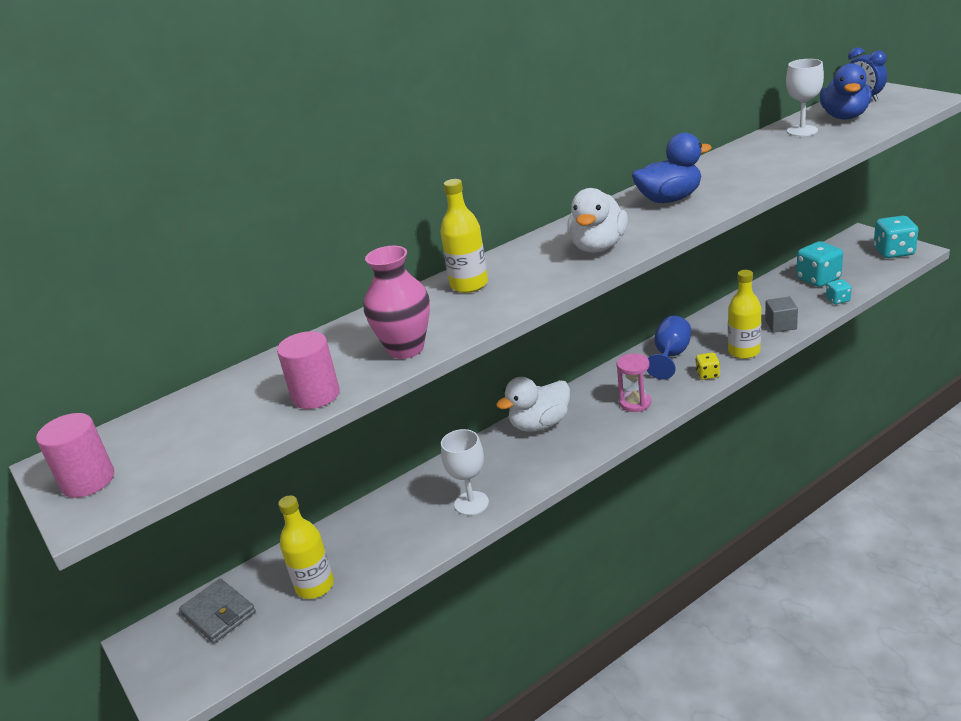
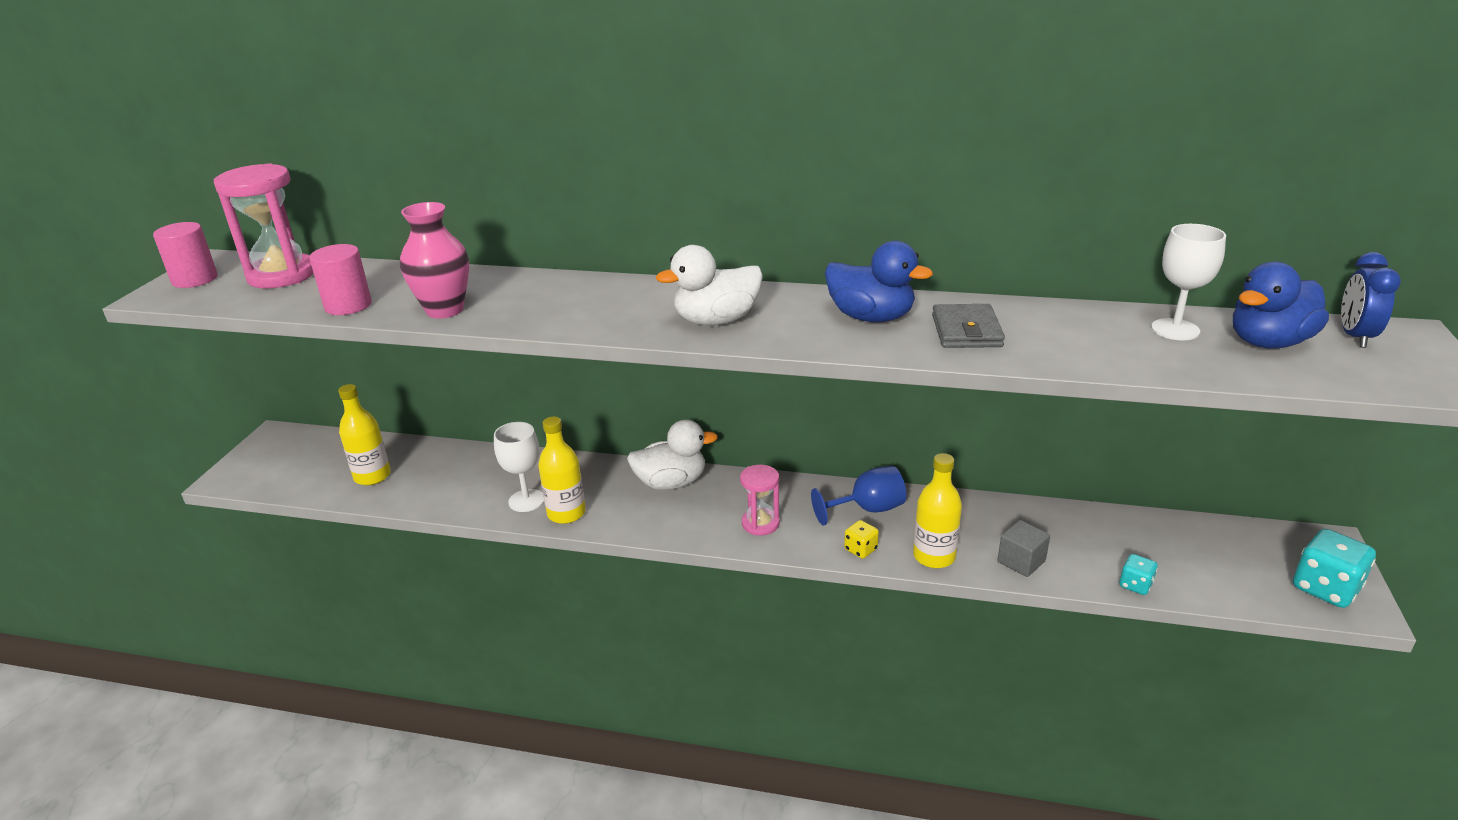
camera: 45 degrees right, 0 degrees up
(177, 424) = (282, 275): none -> pink hourglass
(218, 614) = (318, 450): grey wallet -> grey wallet (966, 331)
(469, 285) = (581, 292): yellow bottle -> yellow bottle (566, 513)
(540, 424) = (671, 483): white duck -> white duck turned 150 degrees clockwise
(818, 279) = (1163, 549): turquoise dice -> none

